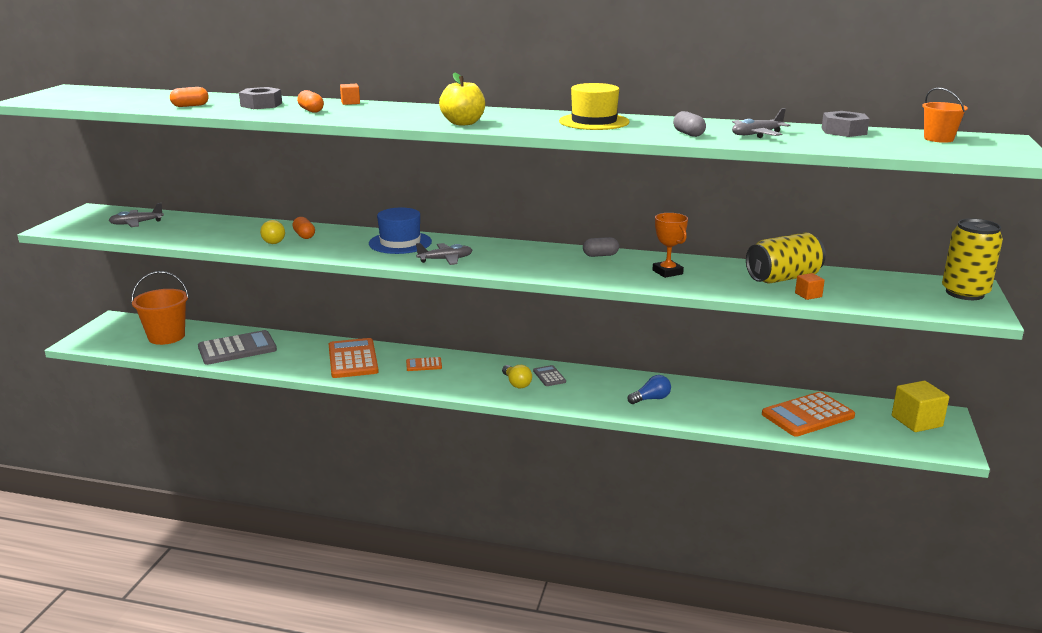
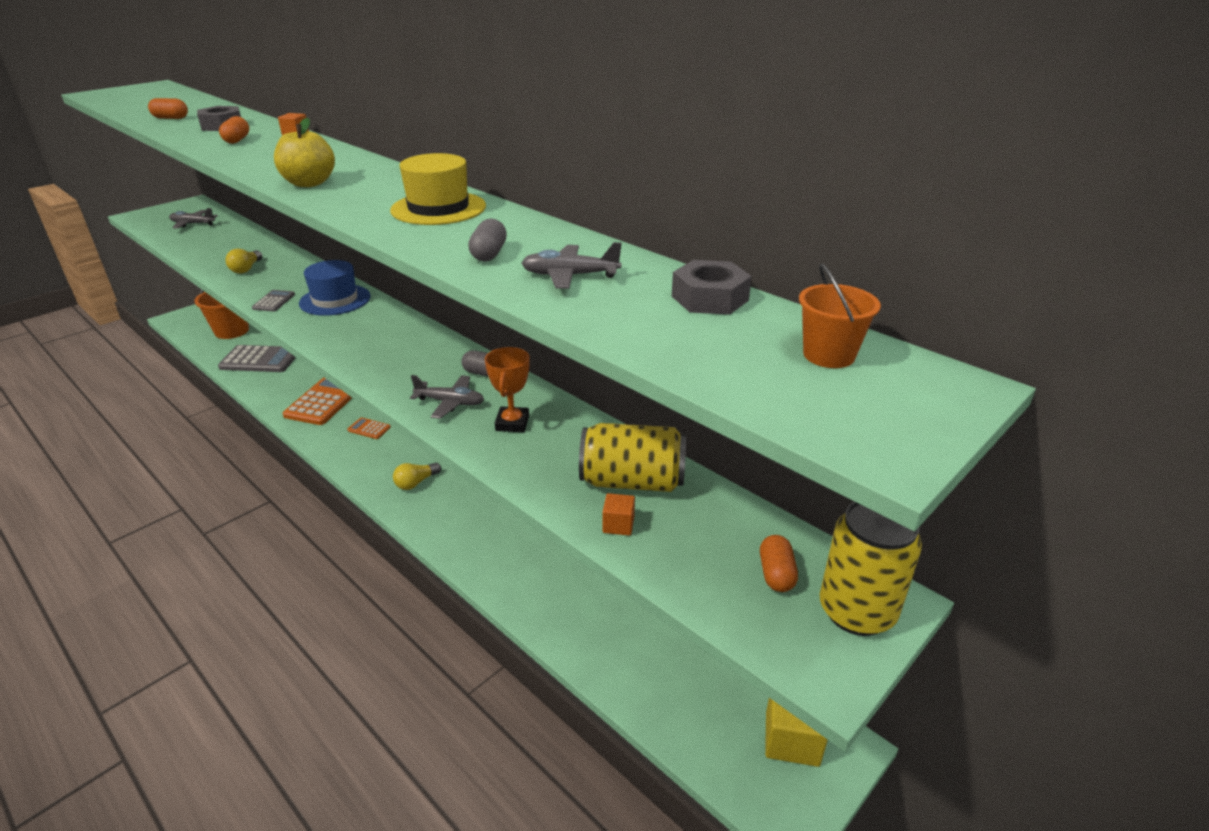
camera: 30 degrees right, 10 degrees up
(304, 236) = (278, 269): orange capsule -> orange capsule (776, 574)
(445, 259) = (334, 334): grey plane -> grey plane (450, 403)
(516, 383) = (416, 483): yellow light bulb -> yellow light bulb turned 45 degrees clockwise
(549, 376) = (455, 485): grey calculator -> grey calculator (274, 301)
(651, 399) = (514, 557): blue light bulb -> none
(807, 415) = (658, 661): orange calculator -> none

